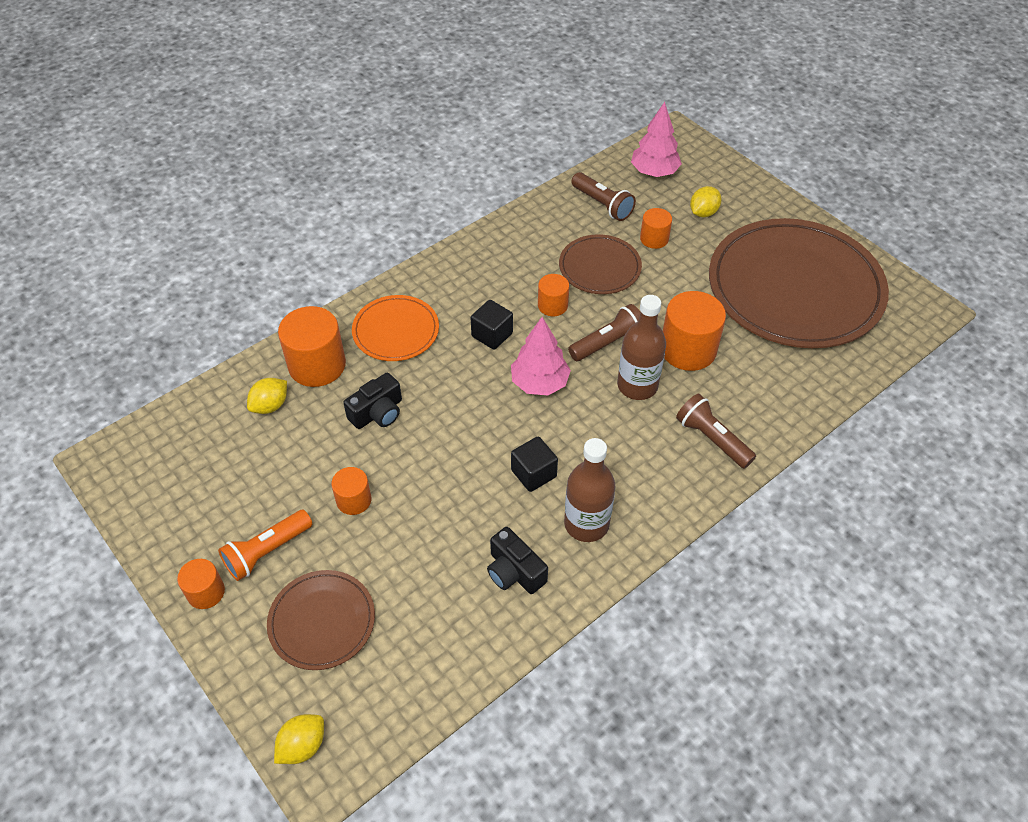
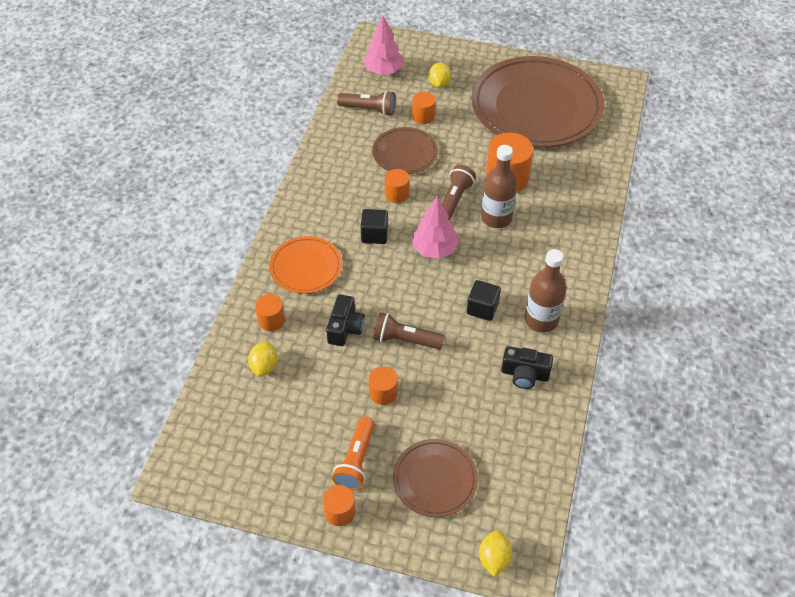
camera: 35 degrees left, 0 degrees up
(317, 365) = (271, 320): orange cylinder -> orange cylinder, size x0.56
(712, 439) = (568, 226): brown flashlight -> brown flashlight (405, 340)

